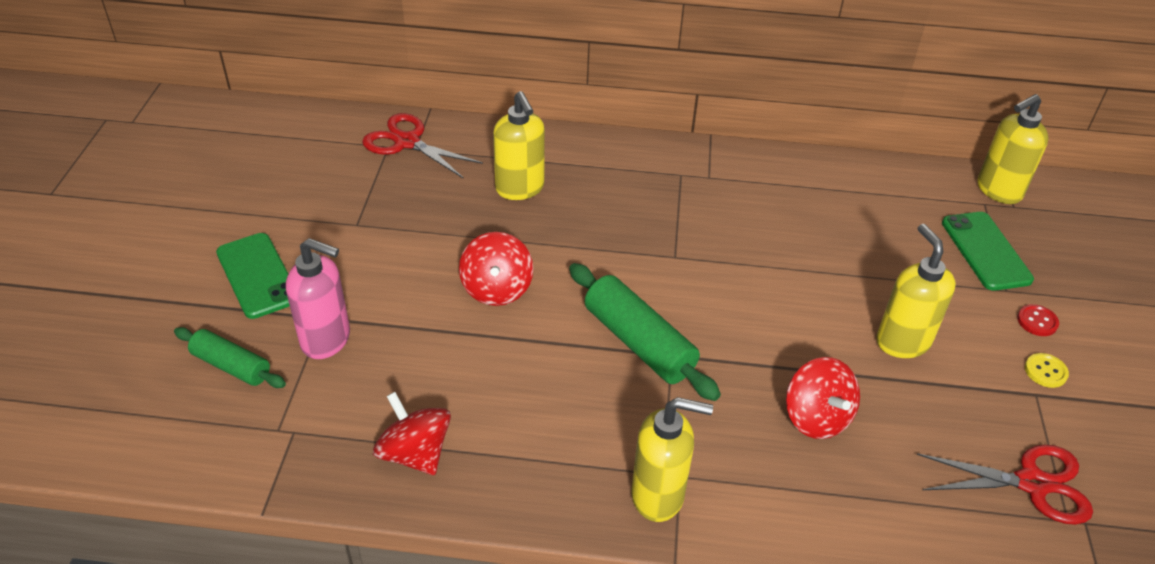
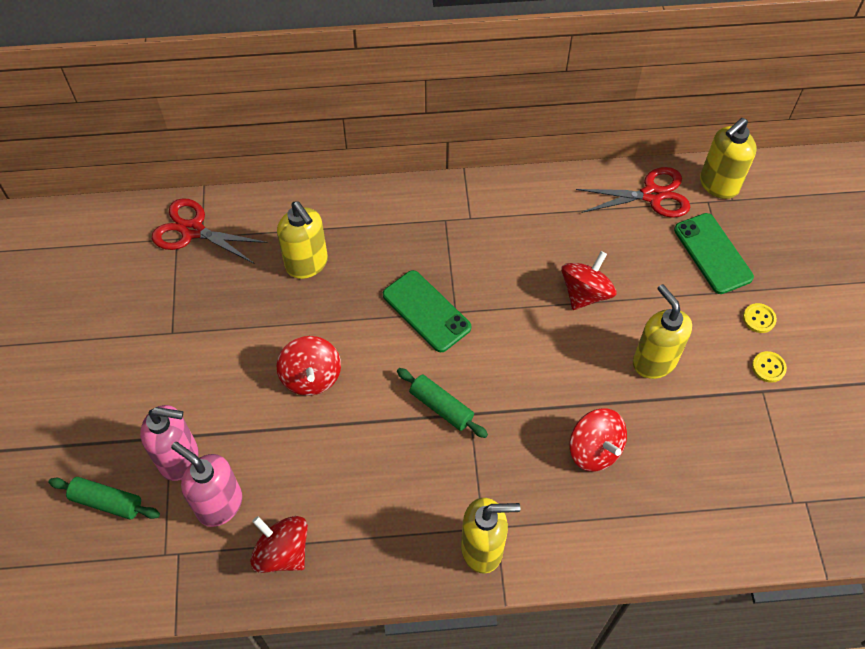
camera: 10 degrees left, 15 degrees up
(257, 276) = (100, 405): green phone -> green phone (426, 311)
(356, 391) = (219, 504): none -> pink soap dispenser
(639, 342) = (441, 407): green rolling pin -> green rolling pin, size x0.62
(829, 263) = (585, 293): none -> red spinning top
(1032, 483) = (764, 475): red scissors -> red scissors (652, 195)
(1037, 321) = (759, 319): red button -> yellow button

